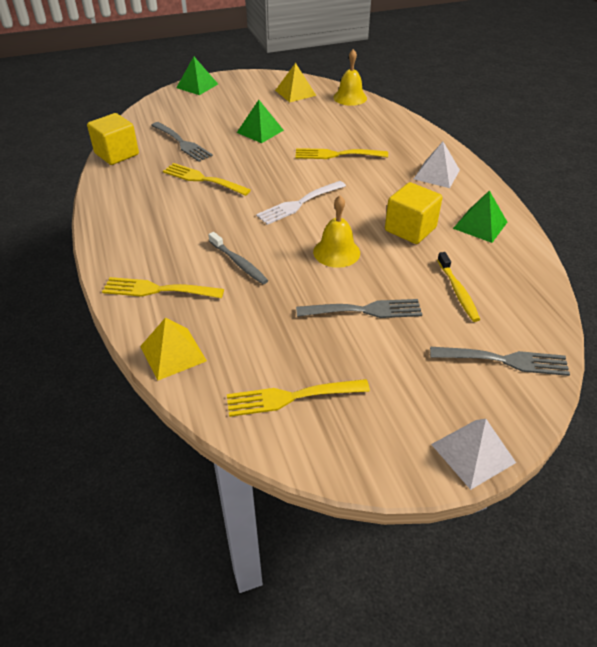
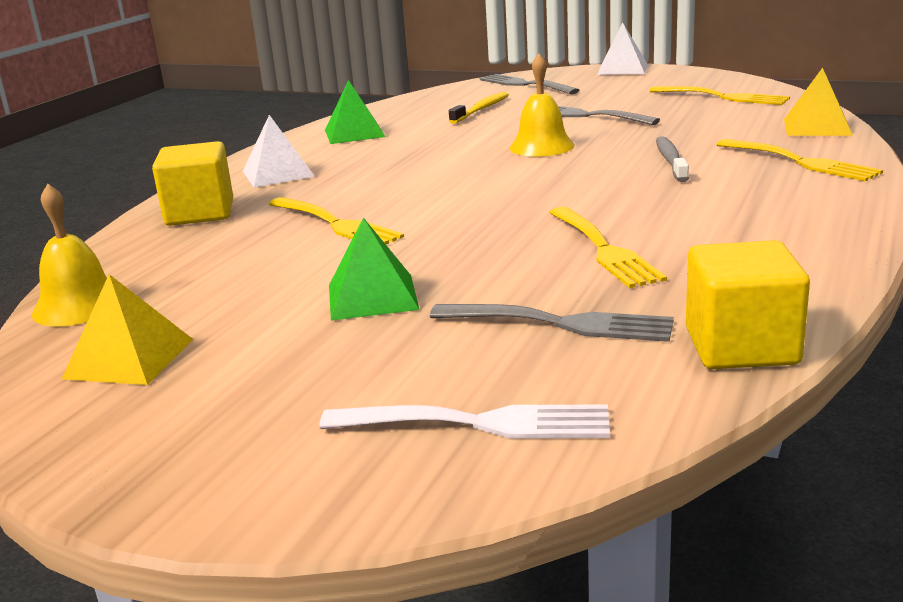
camera: 135 degrees left, 20 degrees down
(182, 143) = (561, 323): grey fork -> grey fork turned 105 degrees clockwise
(197, 86) = (279, 496): green pyramid -> none
(299, 204) = (506, 188): white fork -> white fork (479, 423)
(410, 229) = (427, 144): yellow cube -> yellow cube (200, 213)

